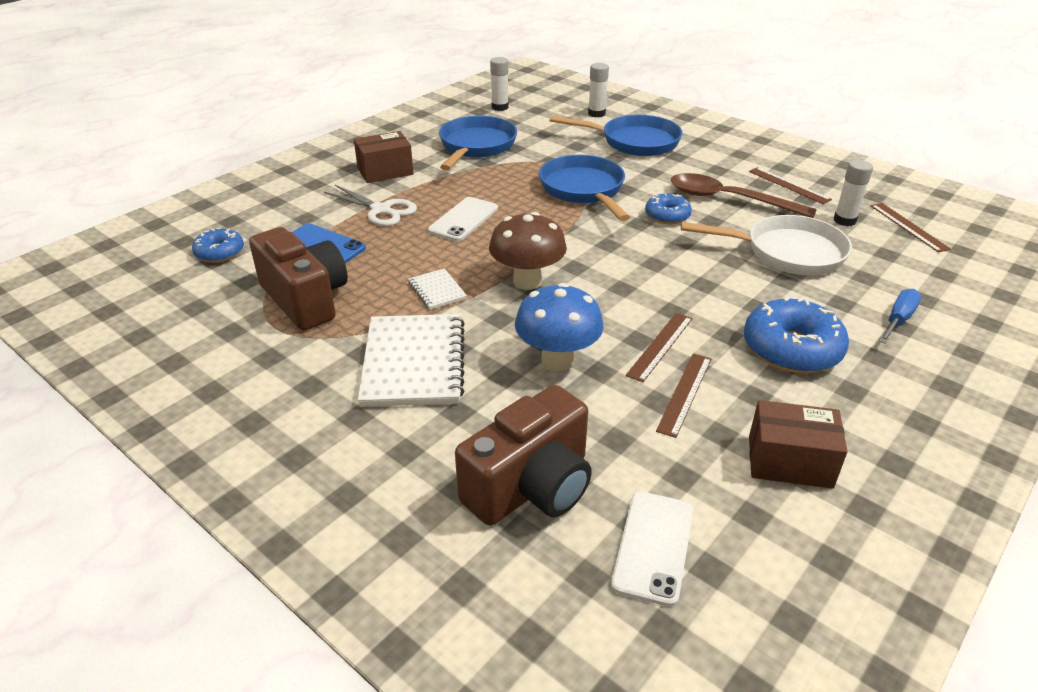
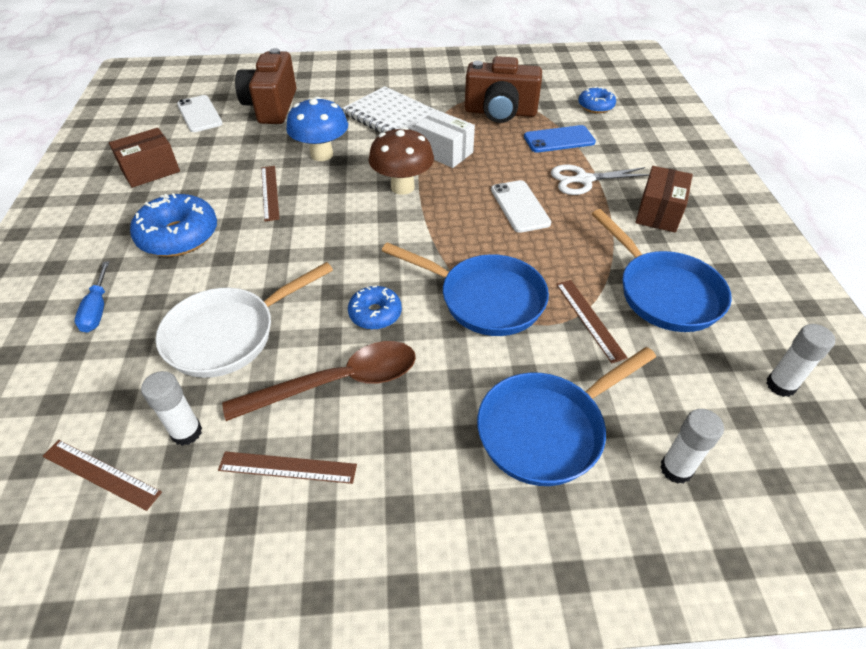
camera: 135 degrees right, 10 degrees up
(437, 291) = (444, 152): white notebook -> white box
(685, 393) = (232, 174): brown ruler -> brown ruler (589, 319)

